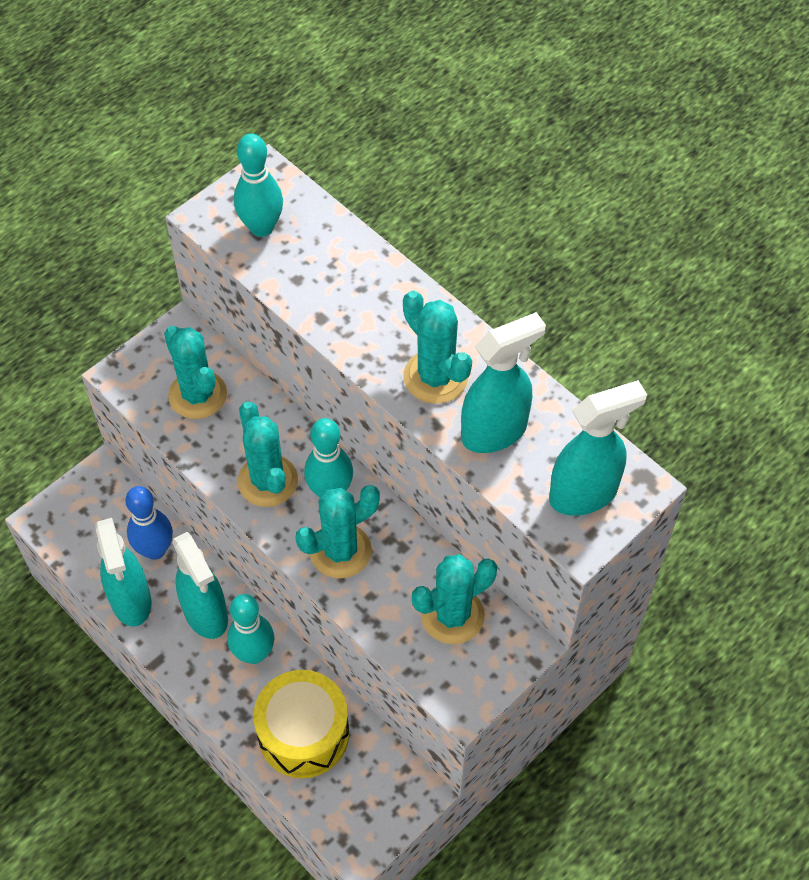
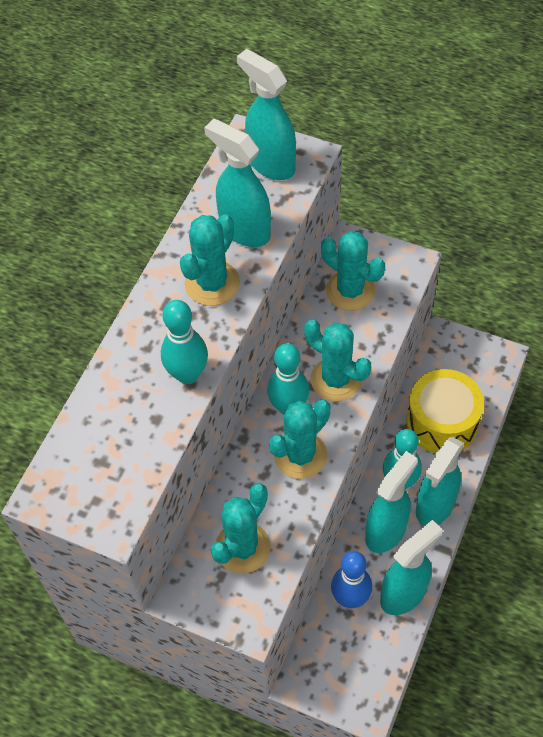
camera: 110 degrees left, 0 degrees up
(207, 676) = (435, 506): none -> turquoise spray bottle
(261, 227) = (108, 471): turquoise bowling pin -> turquoise bowling pin (187, 374)

